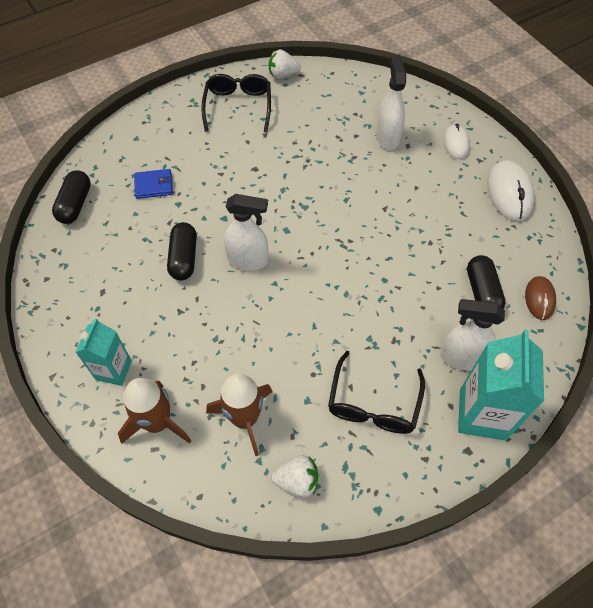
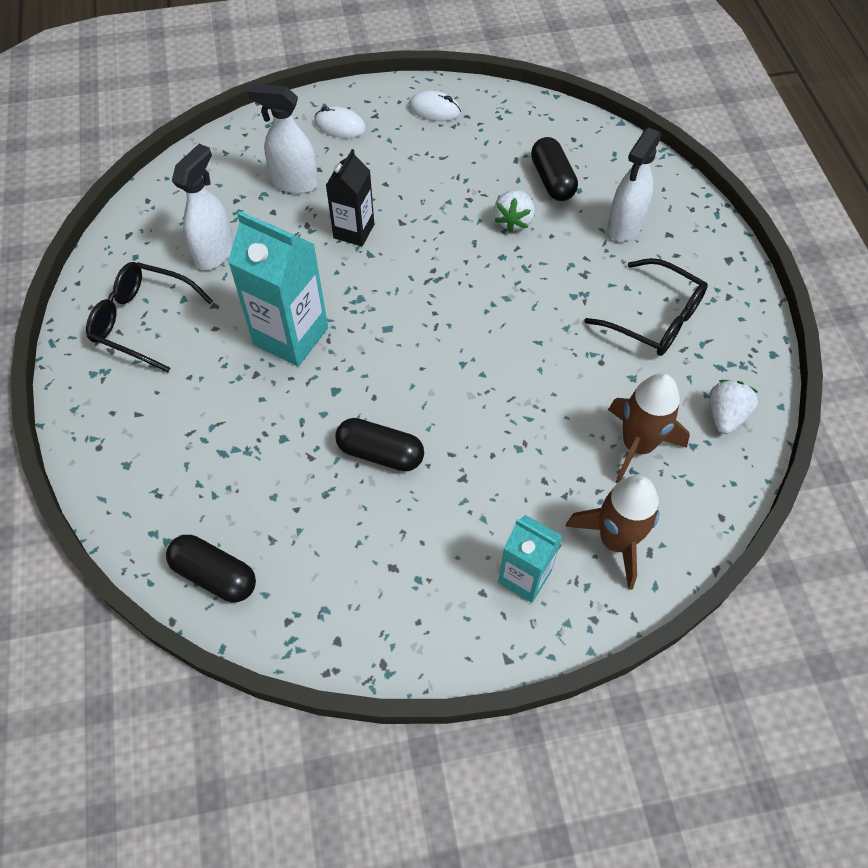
camera: 70 degrees left, 0 degrees up
(154, 185) = (234, 461): blue wallet -> none
(248, 260) = (416, 381): white spray bottle -> white spray bottle (215, 253)
(283, 75) = (115, 253): white strawberry -> white strawberry (513, 221)
(362, 184) = (354, 231): none -> black carton
(482, 292) = (552, 180): black capsule -> black capsule turned 60 degrees clockwise
(482, 414) = (693, 233): turquoise carton -> turquoise carton (291, 336)
(509, 193) = (434, 109): white mouse -> white mouse, size x0.62
(539, 299) = (578, 140): brown mouse -> none

